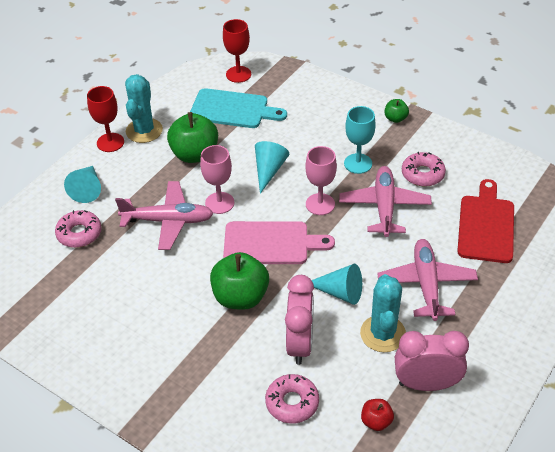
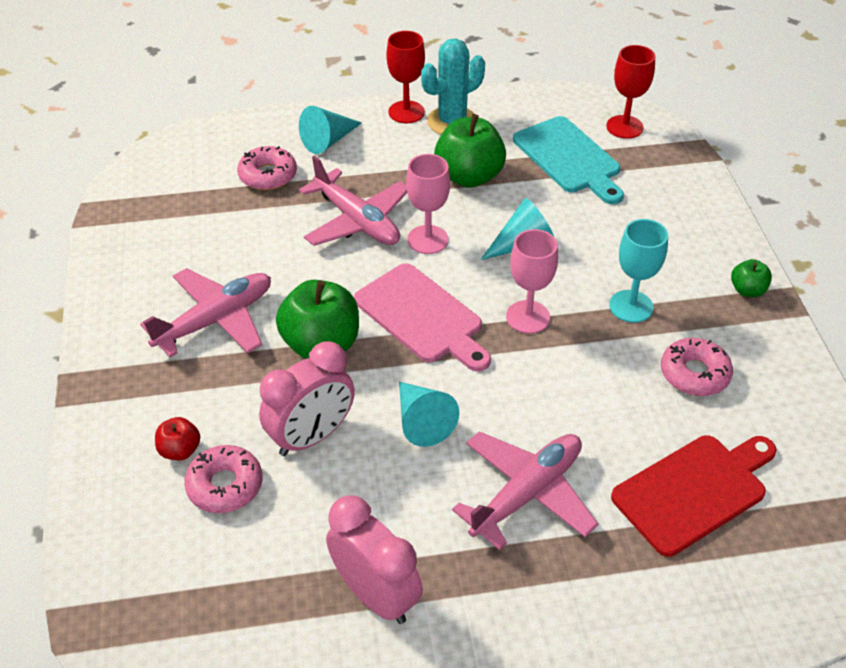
camera: 45 degrees right, 0 degrees up
(376, 421) = (273, 581): red apple -> red apple (180, 450)
(383, 334) = (405, 501): turquoise cactus -> none
(384, 206) = (597, 373): pink plane -> pink plane (216, 320)

